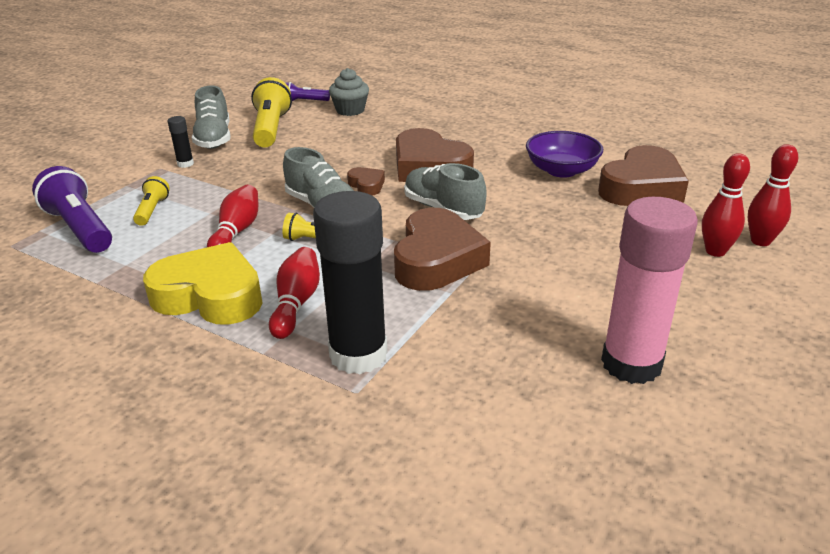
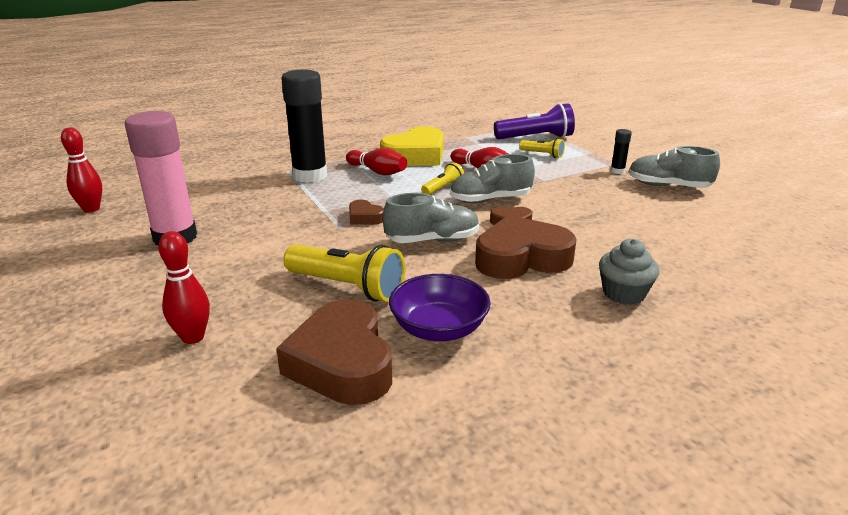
camera: 120 degrees right, 5 degrees down
(271, 129) = (680, 210): yellow flashlight -> yellow flashlight (347, 287)
(305, 101) = (762, 240): purple flashlight -> none
(350, 110) = (719, 258): grey cupcake -> grey cupcake (624, 293)
(437, 260) = (364, 217): brown heart -> brown heart, size x0.47
(760, 241) = (159, 377): red bowling pin -> red bowling pin (91, 209)

